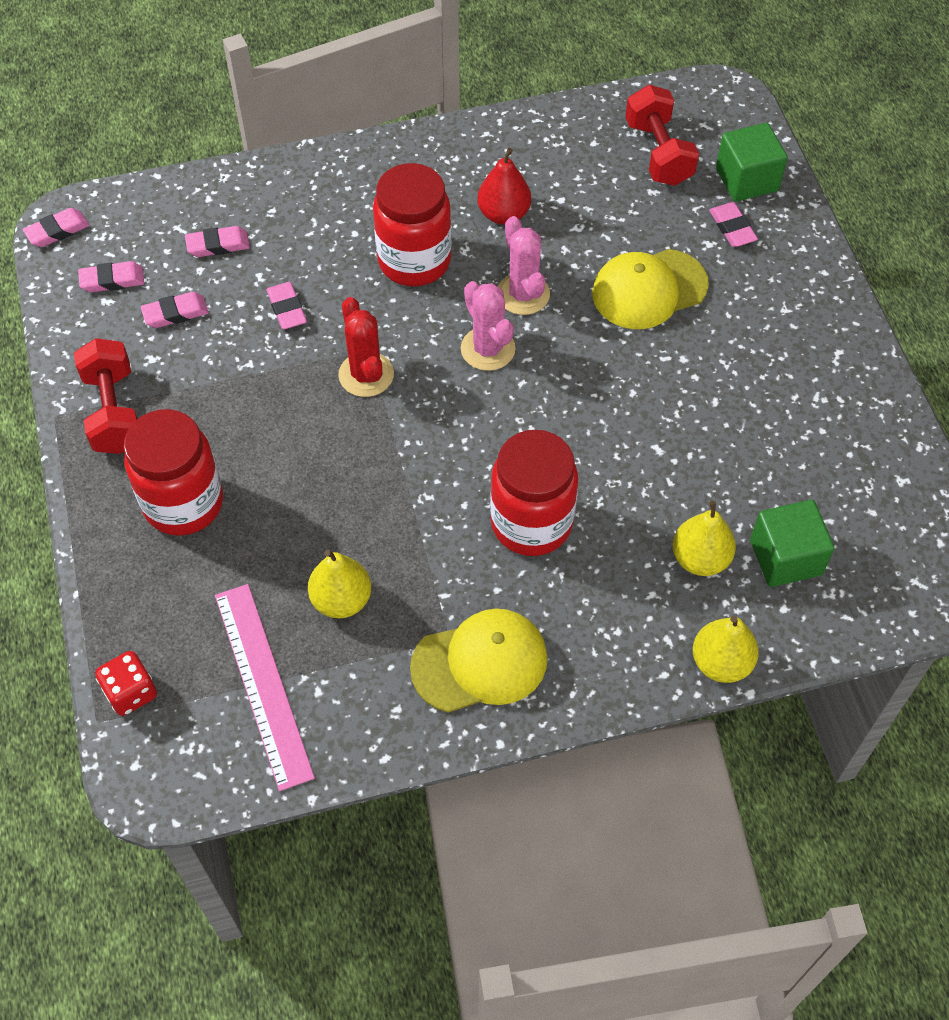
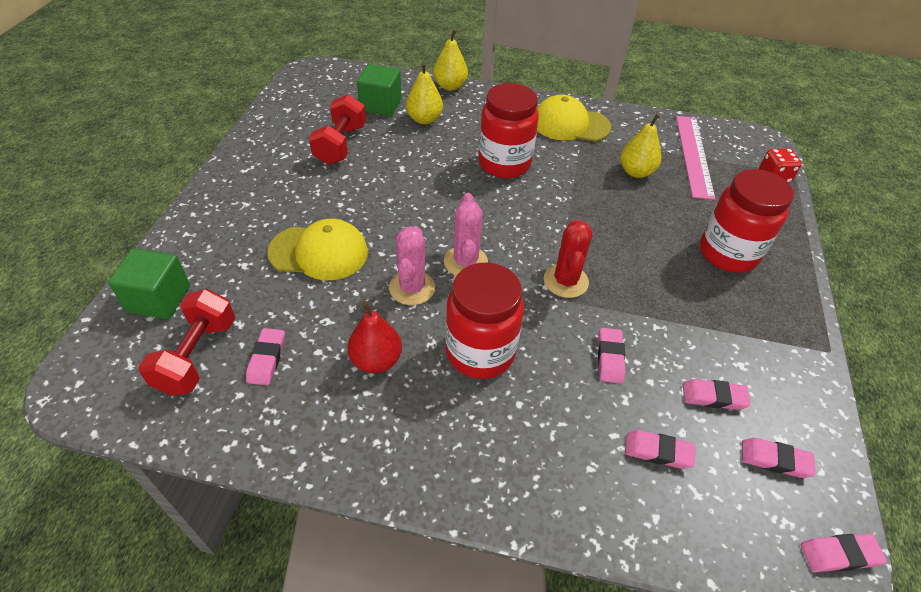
camera: 155 degrees left, 10 degrees down
(114, 411) = (778, 334): red dumbbell -> red dumbbell (340, 145)
(732, 228) = (215, 268): pink eraser -> pink eraser (267, 359)

